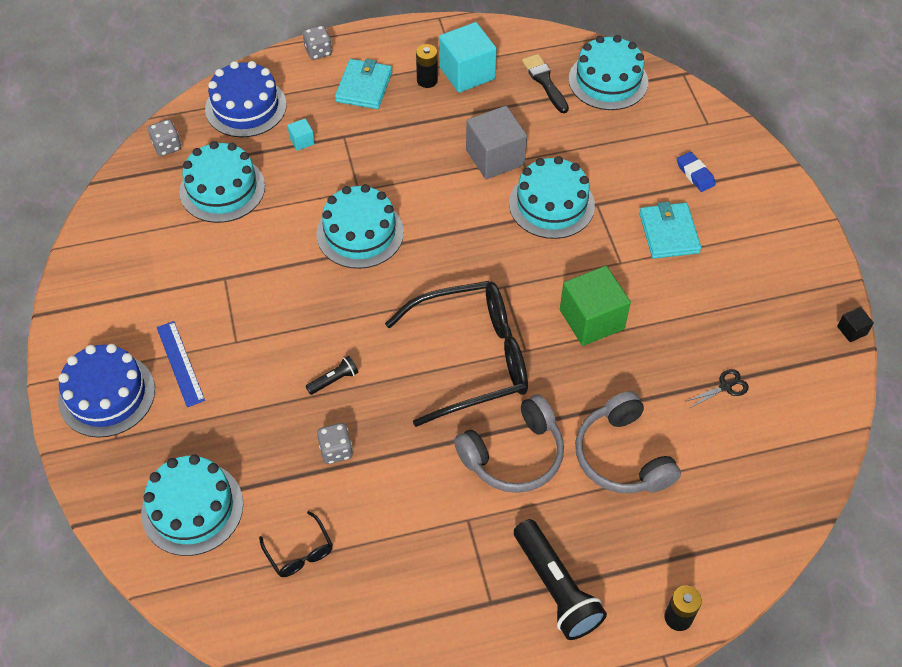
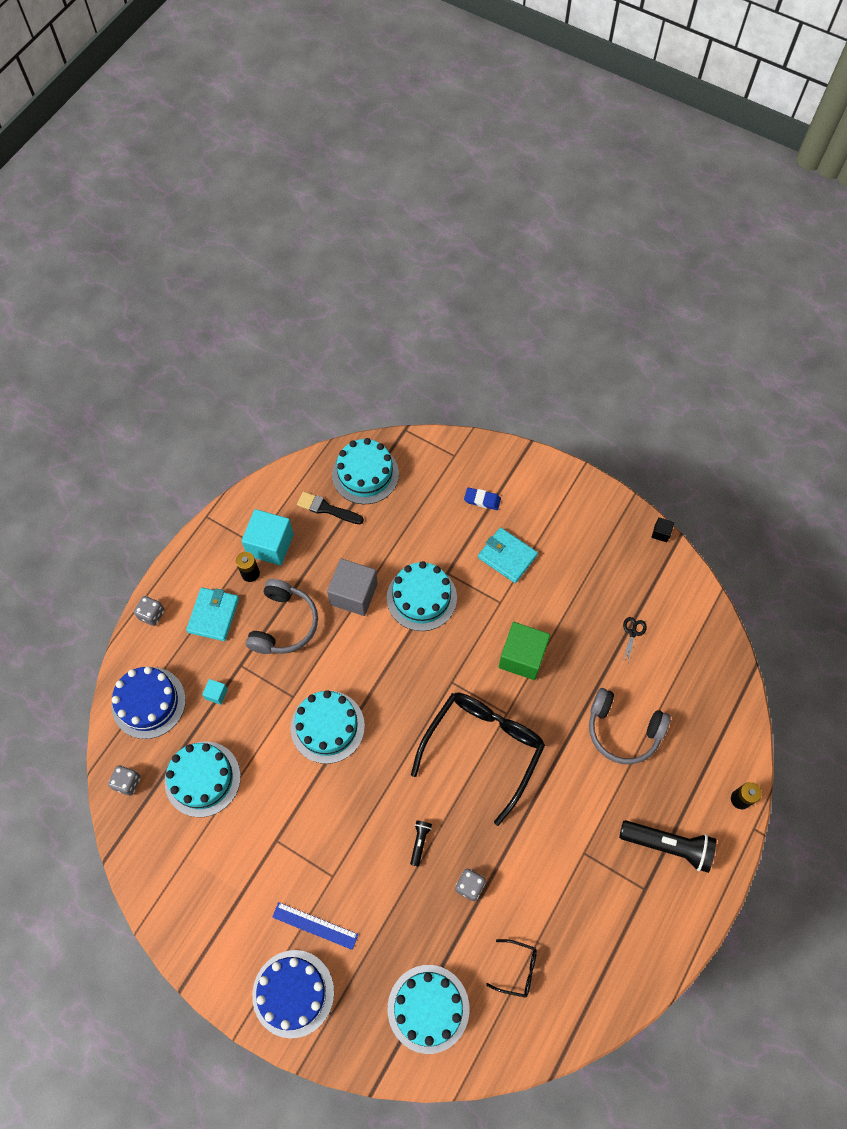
camera: 45 degrees left, 10 degrees up
(364, 87) = (213, 615): turquoise wallet -> turquoise wallet turned 45 degrees clockwise
(514, 455) = (568, 788): grey headphones -> grey headphones (284, 624)

